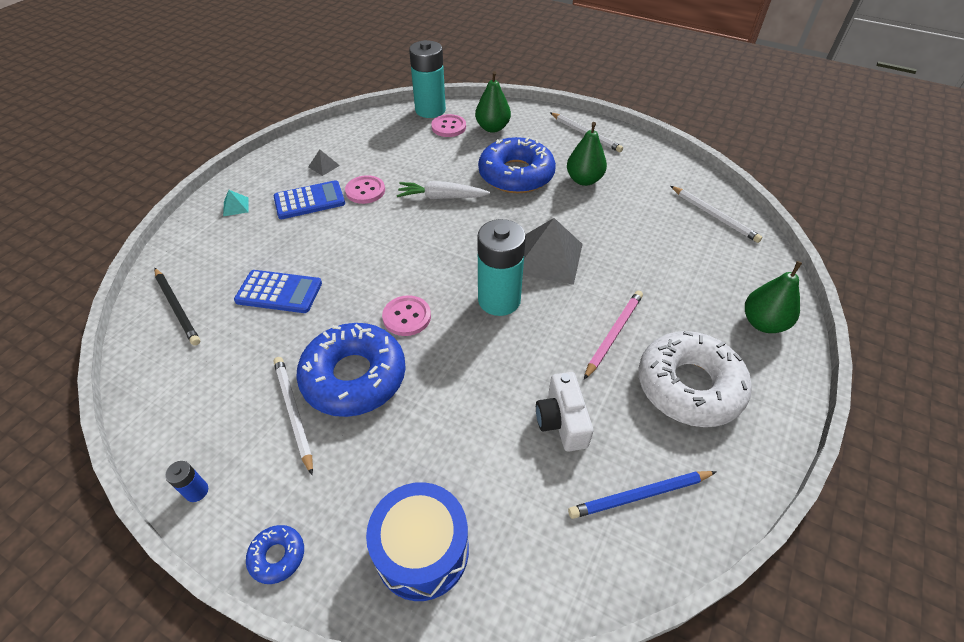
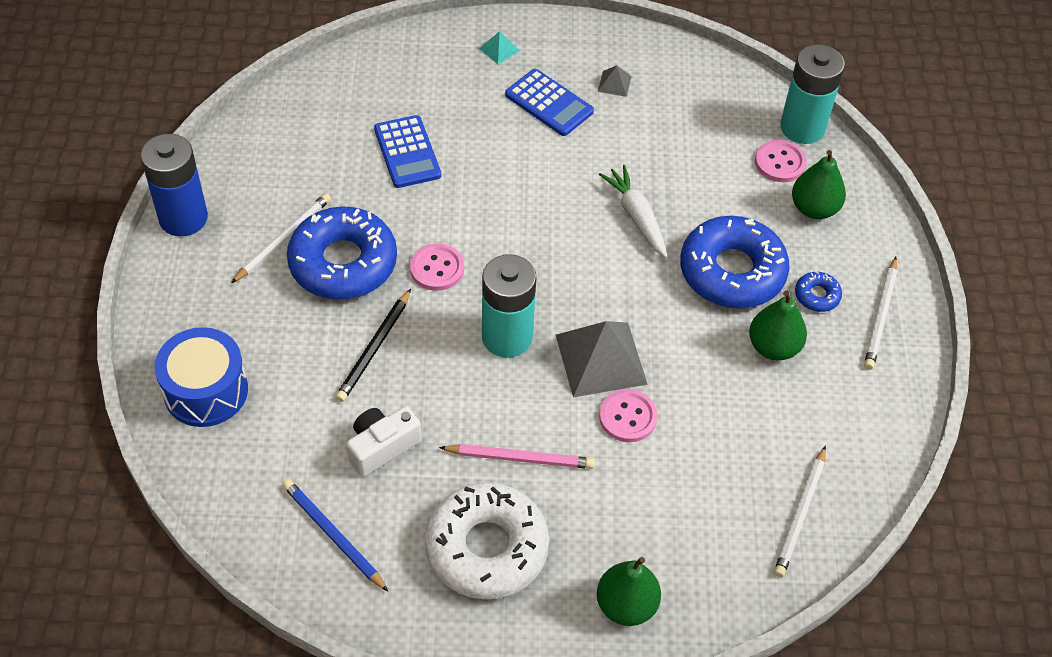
camera: 60 degrees right, 5 degrees up
(177, 307) = (345, 90): black pencil -> black pencil (374, 348)
(196, 491) = (183, 218): blue battery -> blue battery, size x2.43
(277, 556) = (158, 299): blue donut -> blue donut (817, 296)
(365, 191) = (598, 142): pink button -> pink button (627, 417)

